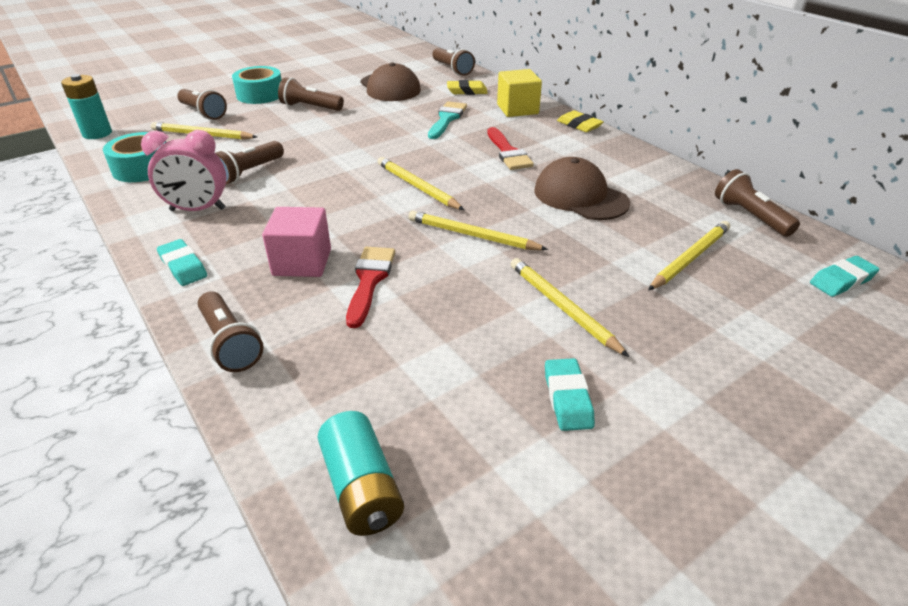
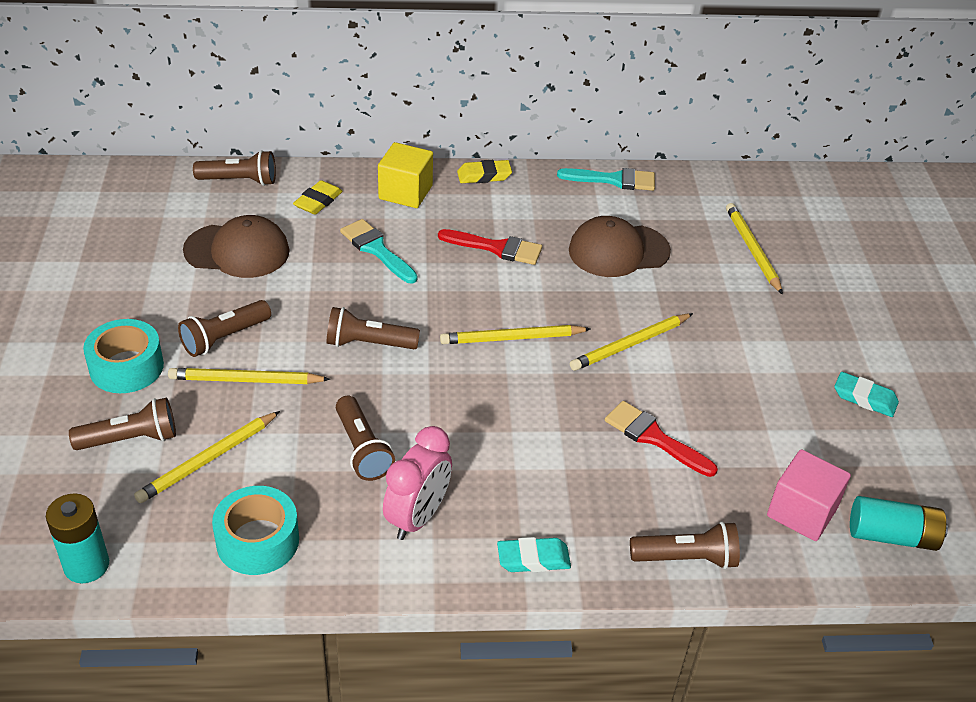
camera: 60 degrees left, 5 degrees up
(302, 262) = (591, 470): pink cube -> pink cube (802, 512)
(562, 307) = (767, 347): yellow pencil -> yellow pencil (246, 380)
(663, 169) = (613, 180): none -> turquoise brush
(750, 216) = (721, 186): brown flashlight -> brown flashlight (369, 343)
(842, 281) = (827, 203): turquoise eraser -> none

